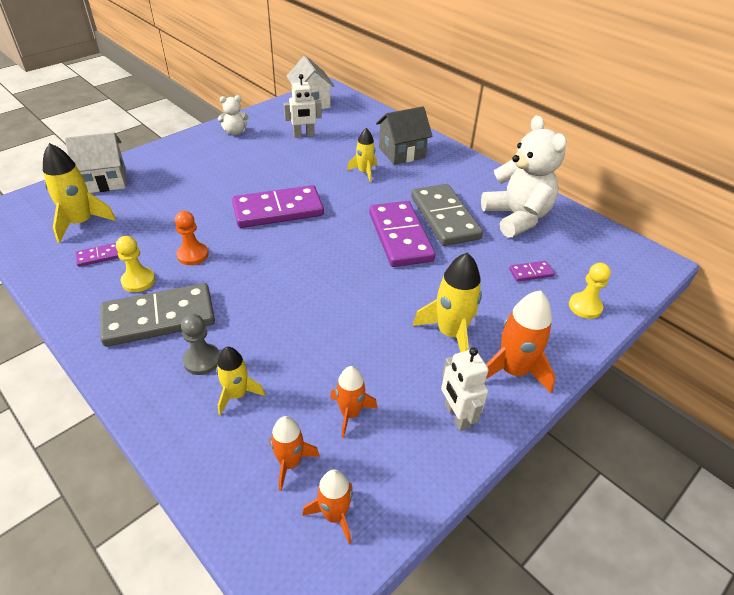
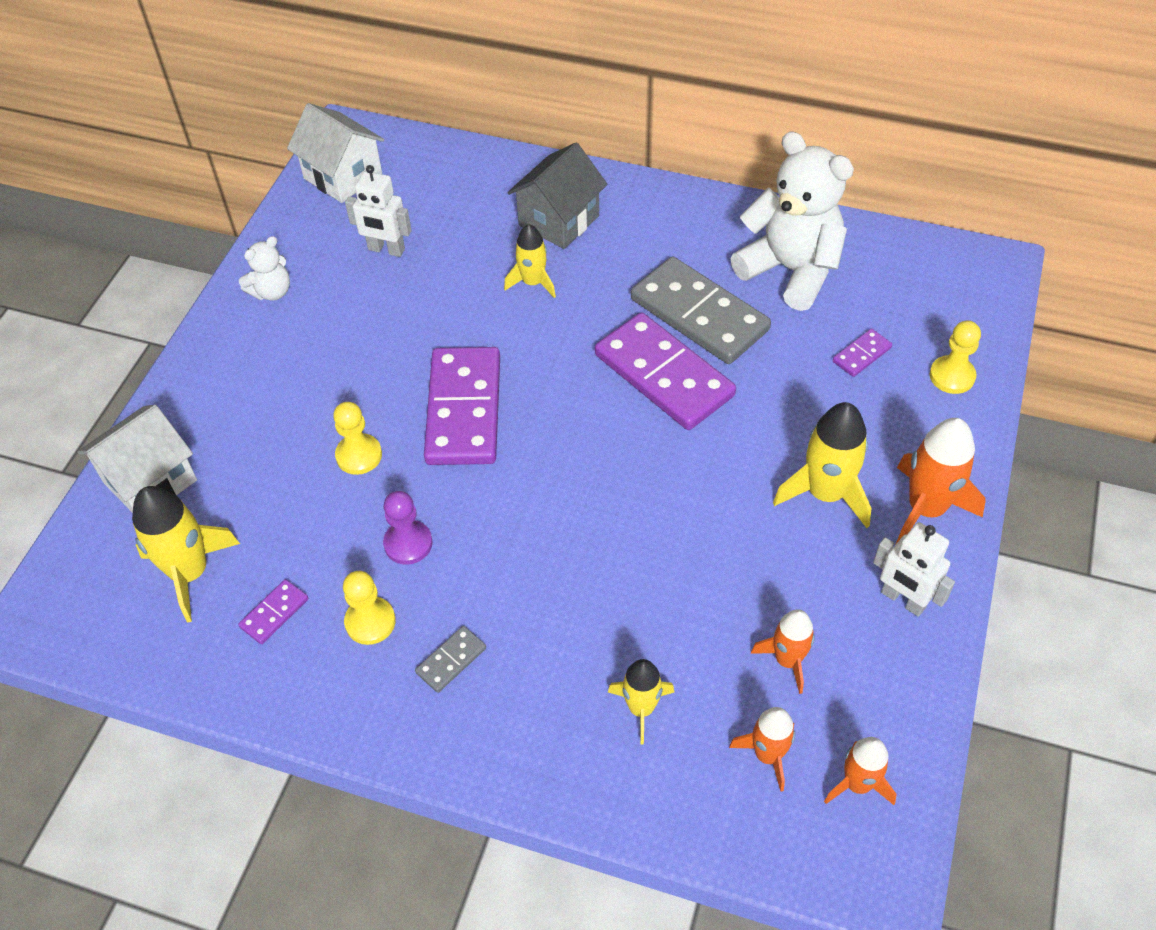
camera: 25 degrees left, 10 degrees up
(159, 318) = (451, 660): grey domino -> grey domino, size x0.43
(193, 255) = (408, 543): orange pawn -> purple pawn
(202, 360) = (560, 688): grey pawn -> none
(208, 208) = (359, 455): none -> yellow pawn
(278, 210) = (463, 410): purple domino -> purple domino turned 45 degrees counterclockwise
(304, 135) = (386, 250): white robot -> white robot turned 60 degrees clockwise

